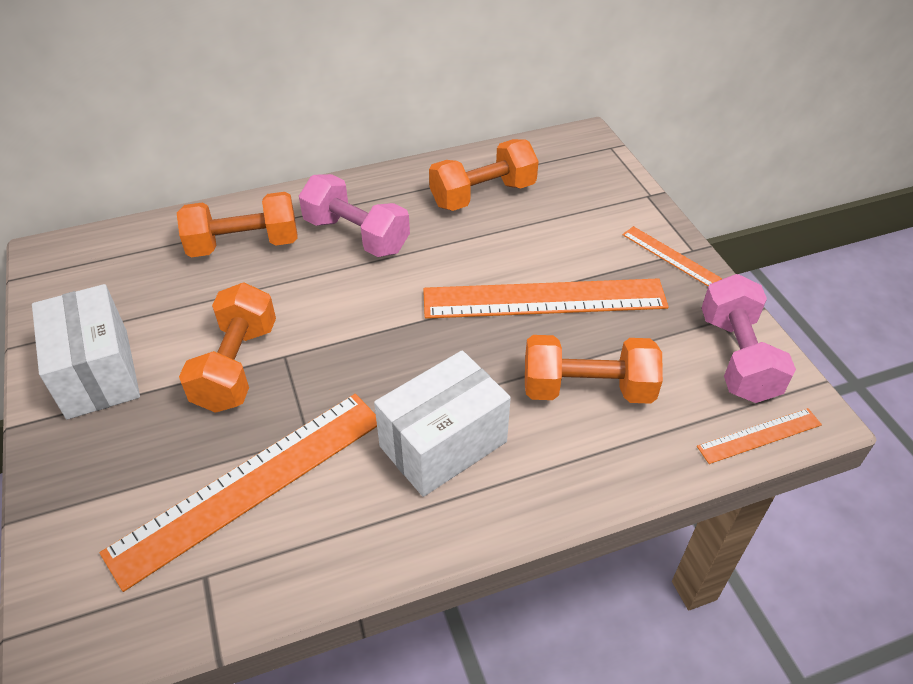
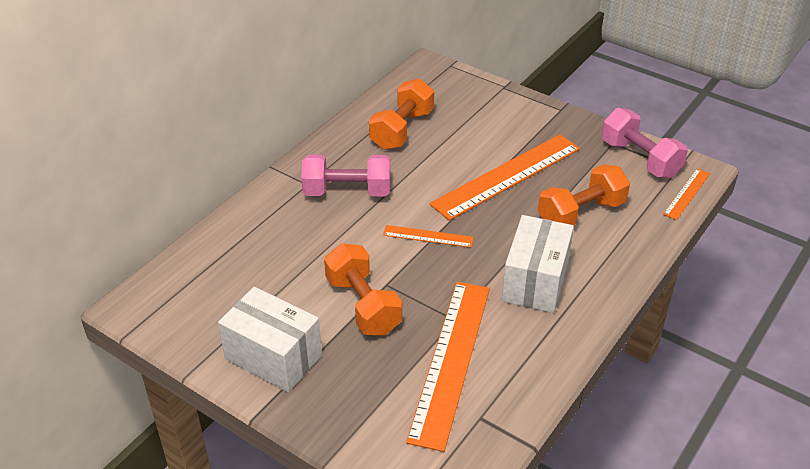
camera: 35 degrees left, 5 degrees down
(244, 245) = (275, 233): orange dumbbell -> none
(670, 256) = (552, 118): orange ruler -> orange ruler (428, 236)

